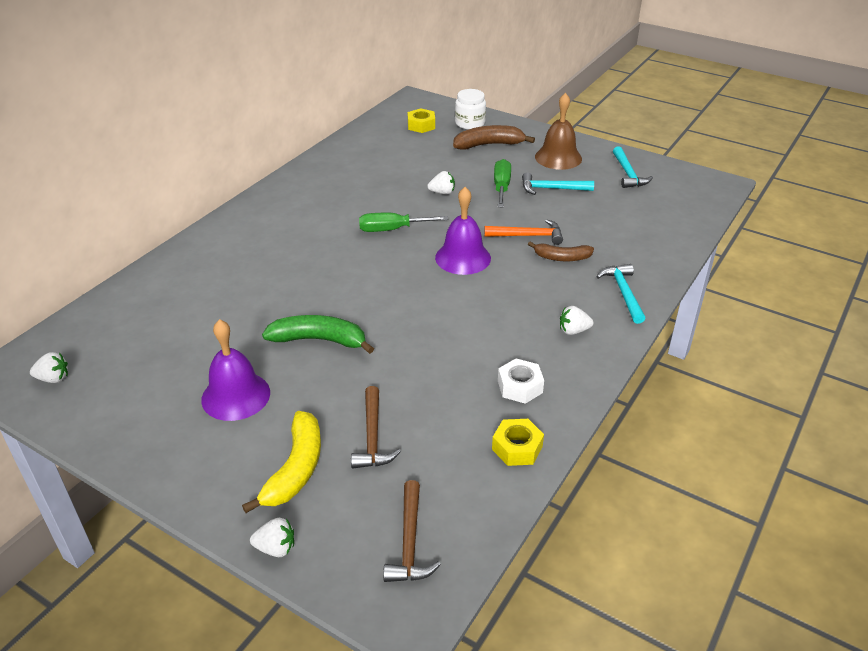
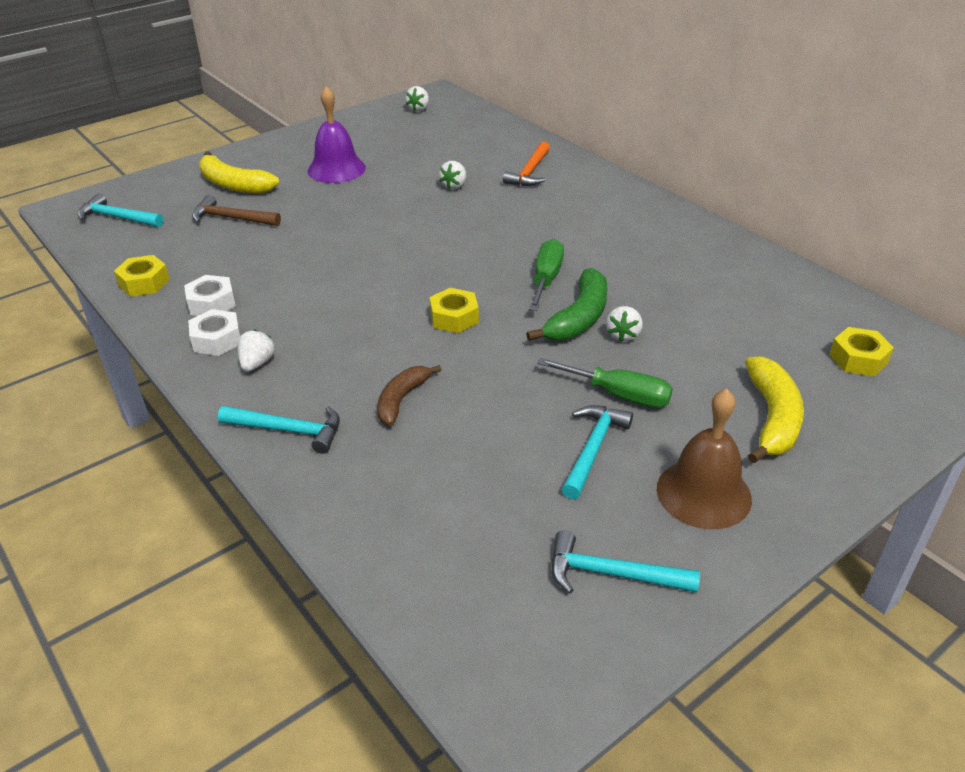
camera: 110 degrees right, 0 degrees up
(276, 548) = (173, 171): white strawberry -> white strawberry (454, 186)
(319, 340) = (375, 210): green banana -> green banana (578, 318)
(409, 542) = (117, 217): brown hammer -> turquoise hammer
(463, 258) = (454, 318): purple bell -> yellow nut
(470, 123) = (865, 416): white jar -> none
(489, 145) = (772, 418): brown banana -> yellow banana
(528, 236) = (471, 384): orange hammer -> orange hammer (529, 172)
(562, 362) = (217, 340): none -> white nut

